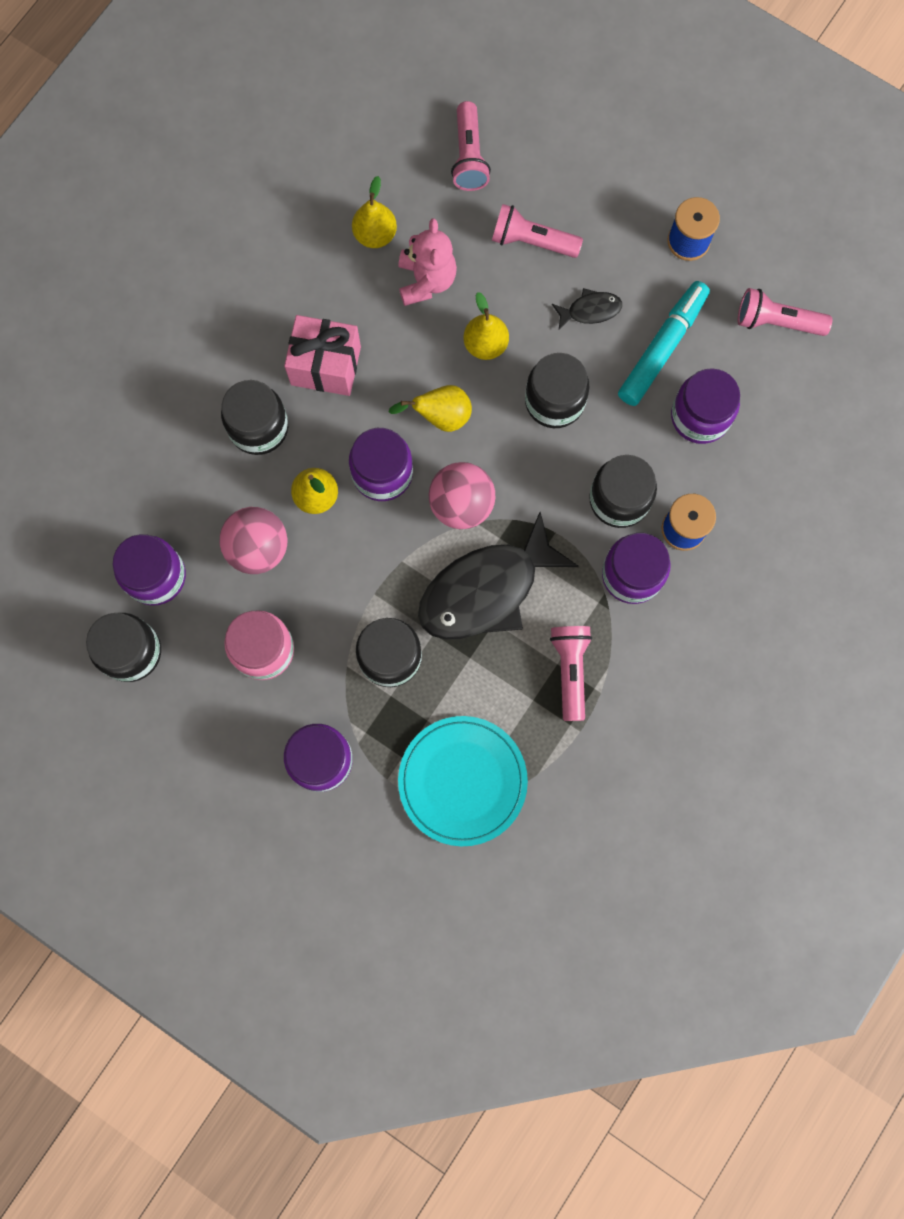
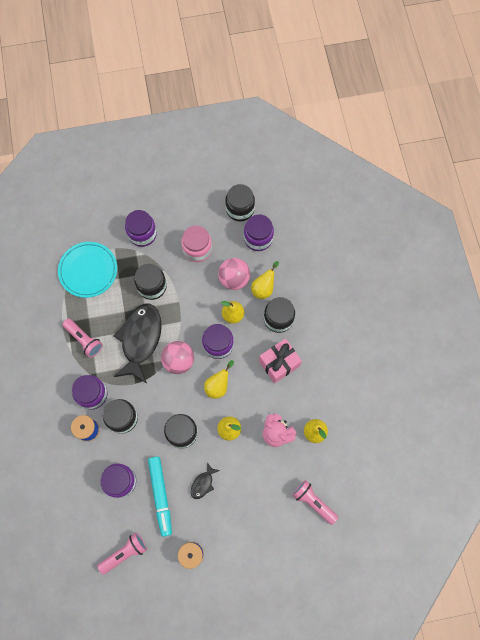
camera: 135 degrees right, 5 degrees down
(230, 492) = (264, 288): none -> yellow pear
(532, 241) = (253, 490): pink flashlight -> none

